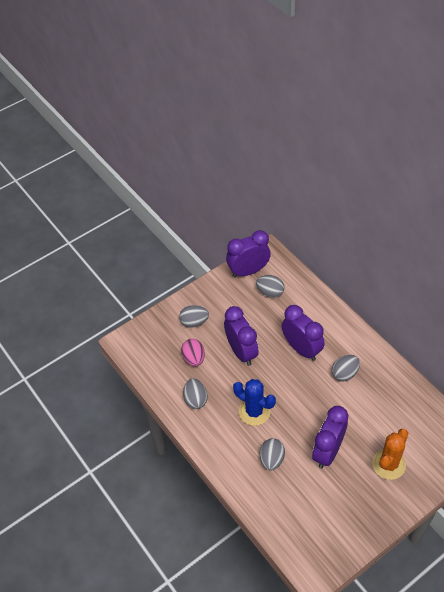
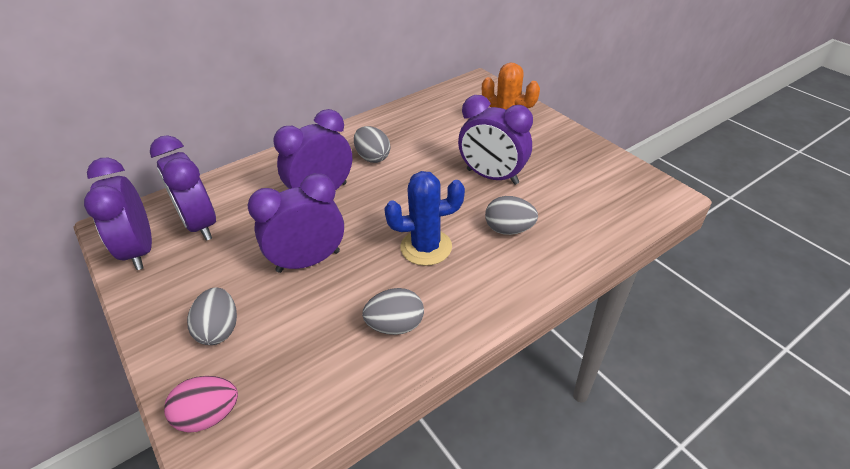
camera: 90 degrees left, 10 degrees down
(194, 358) = (304, 329): pink egg -> pink egg (209, 415)
(254, 411) = (426, 247): blue cactus -> blue cactus turned 45 degrees clockwise
(270, 292) = (200, 224): grey egg -> purple clock

